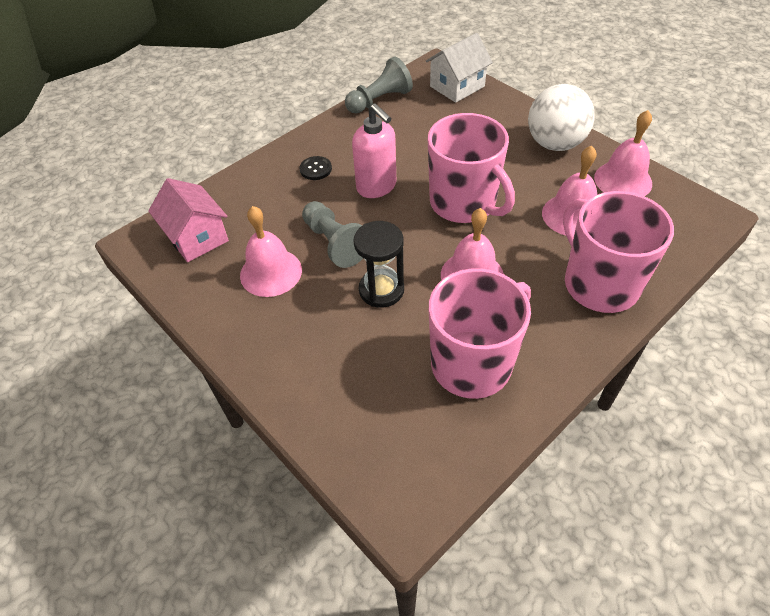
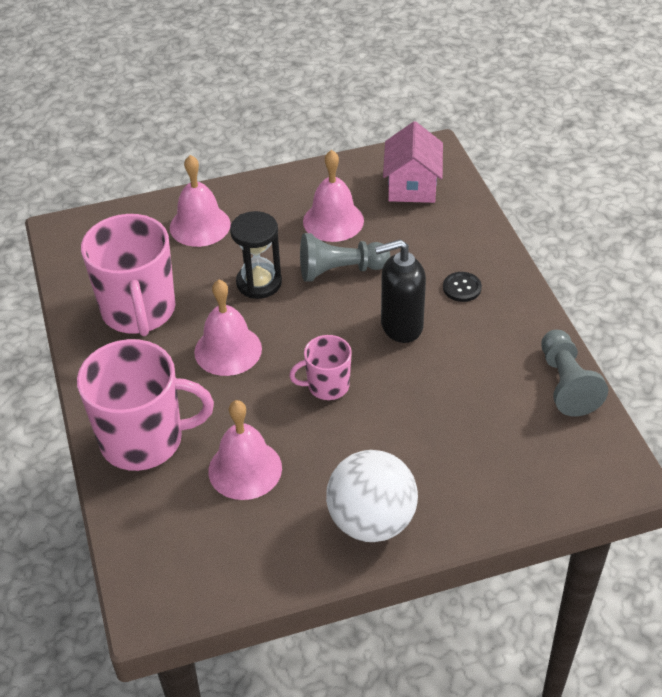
camera: 115 degrees right, 5 degrees down
(197, 237) = (412, 186): pink house -> pink house turned 75 degrees counterclockwise
(377, 187) = (401, 326): pink soap dispenser -> black soap dispenser
(457, 86) = (557, 477): white house -> none
(464, 203) = (327, 386): pink mug -> pink mug, size x0.52
(623, 180) = (262, 552): pink bell -> pink bell (200, 225)

